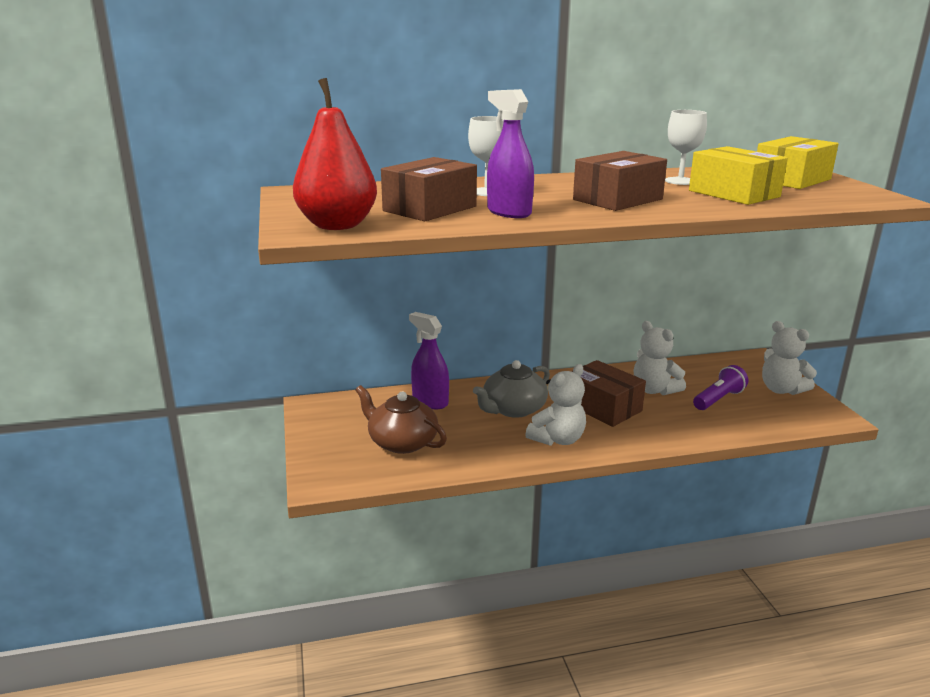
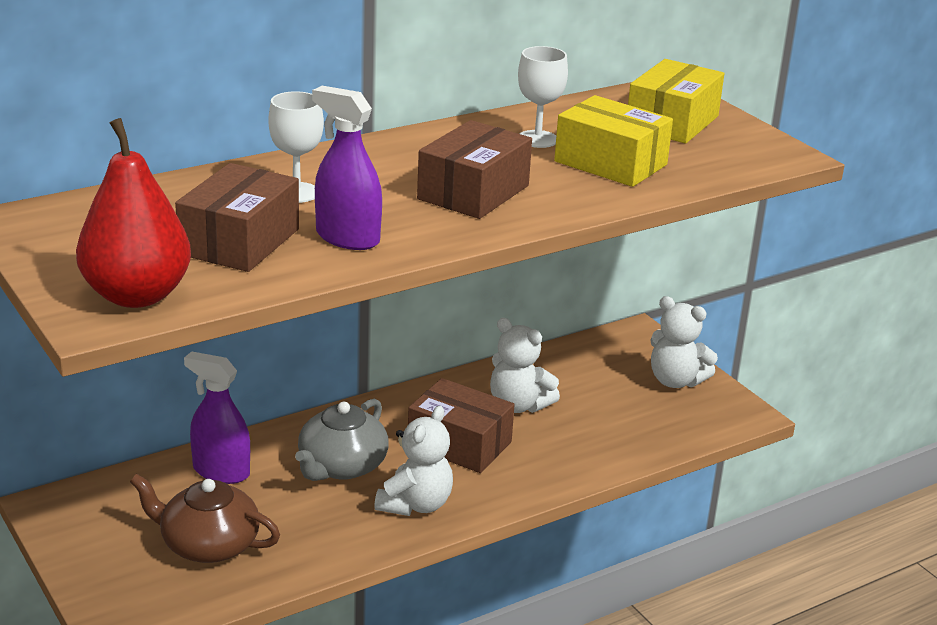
camera: 20 degrees left, 5 degrees up
(718, 399) = (602, 408): purple flashlight -> none

